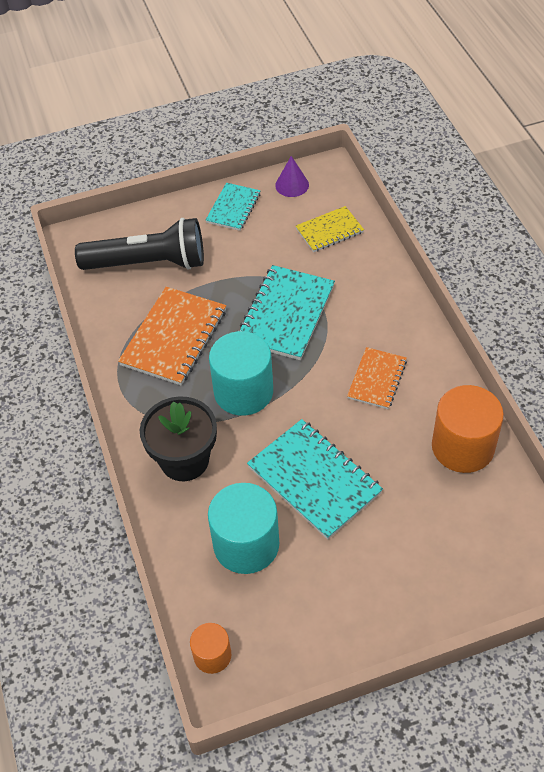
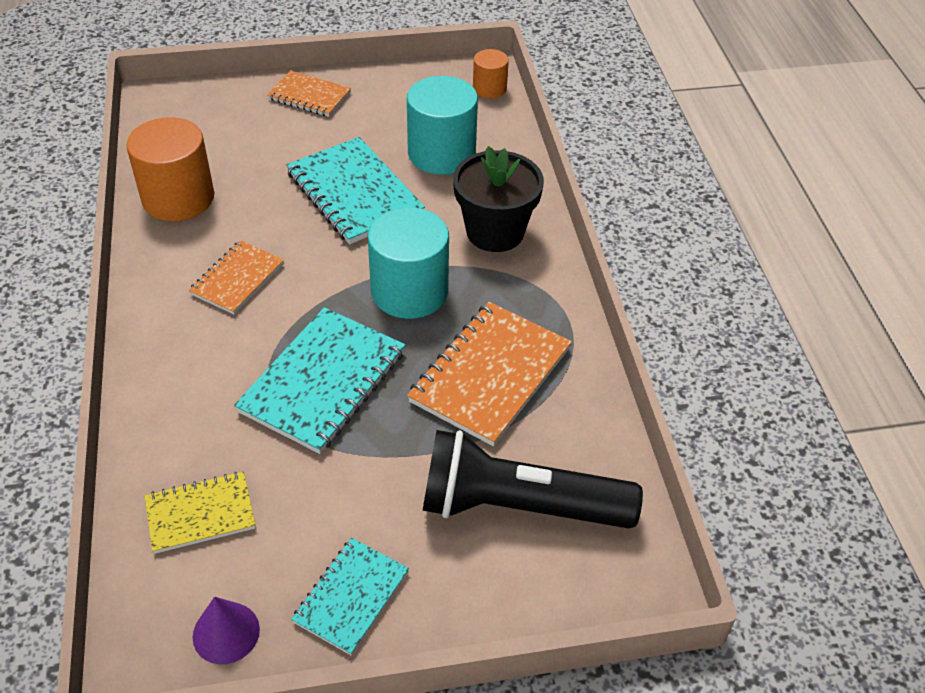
camera: 175 degrees left, 5 degrees down
(401, 604) = (309, 96): none -> orange notebook

